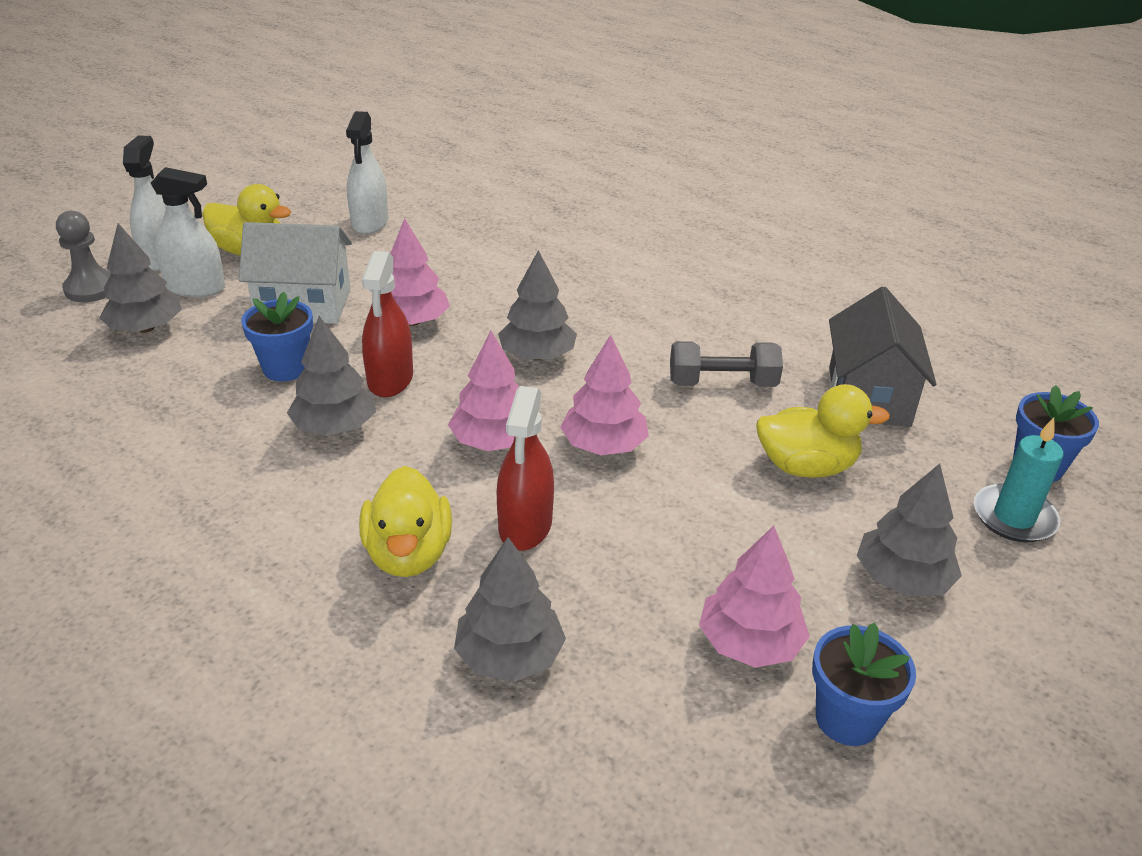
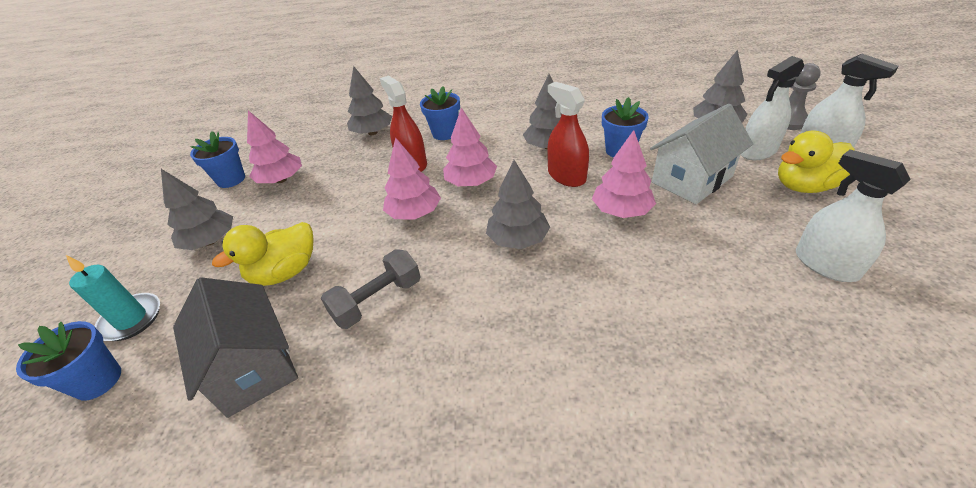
camera: 145 degrees right, 5 degrees up
(408, 554) = (445, 133): yellow duck -> blue flower pot

